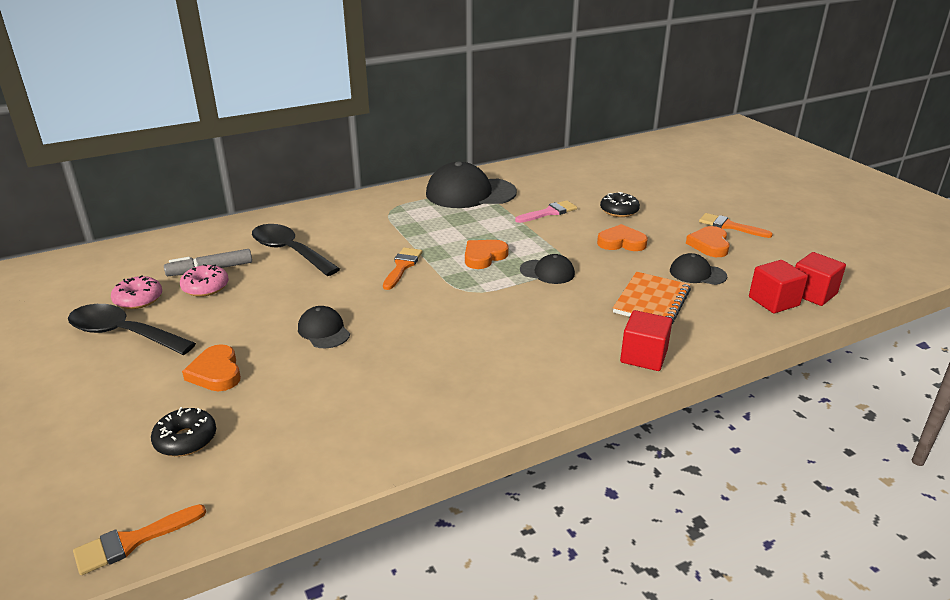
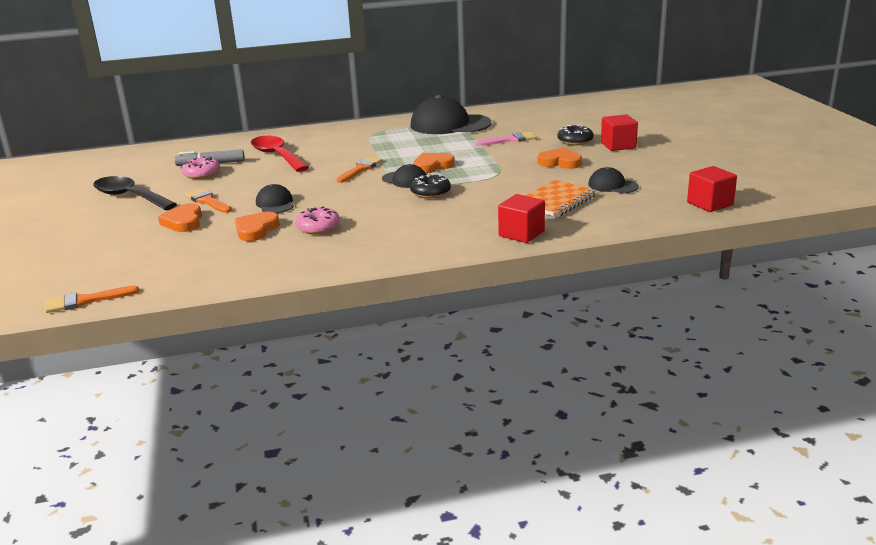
camera: 15 degrees right, 5 degrees down
(138, 299) = (150, 178): pink donut -> pink donut (318, 227)
(186, 440) = (144, 255): black donut -> black donut (430, 193)
(289, 251) = (277, 156): black spoon -> red spoon
(547, 272) = (479, 178): black cap -> black cap (405, 180)
(709, 245) = (640, 167): orange heart -> orange heart (256, 230)
(730, 226) = (671, 155): orange brush -> orange brush (207, 201)
(773, 301) = (668, 207): red cube -> red cube (618, 145)

